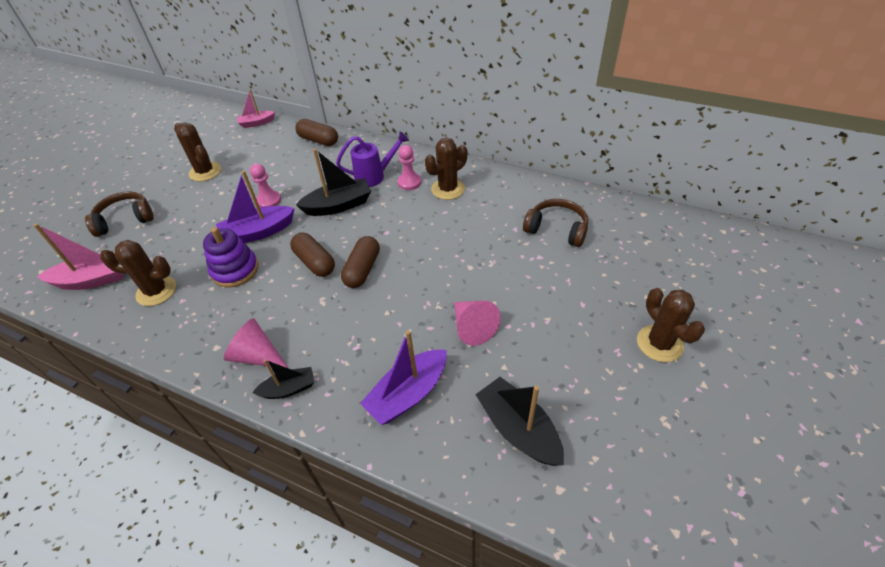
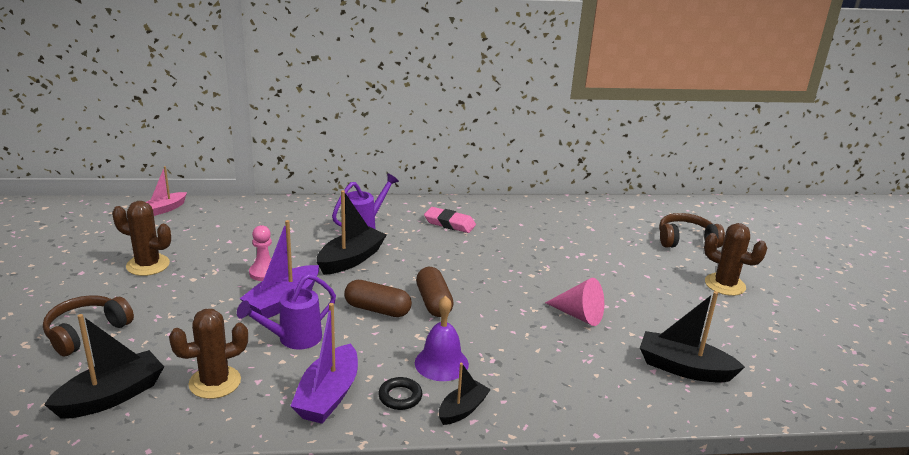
camera: 35 degrees left, 20 degrees down
(94, 279) = (111, 396): pink boat -> black boat
(235, 270) = (293, 339): purple stacking toy -> purple watering can
(256, 355) = (400, 397): pink cone -> black ring
(314, 335) = (441, 363): none -> purple bell
(318, 140) = (264, 211): brown capsule -> none
(408, 394) = (575, 376): purple boat -> purple boat (328, 396)
(409, 182) = (405, 226): pink pawn -> none
(448, 189) = (449, 223): brown cactus -> pink eraser
(556, 229) = (576, 231): brown headphones -> brown headphones (686, 240)

